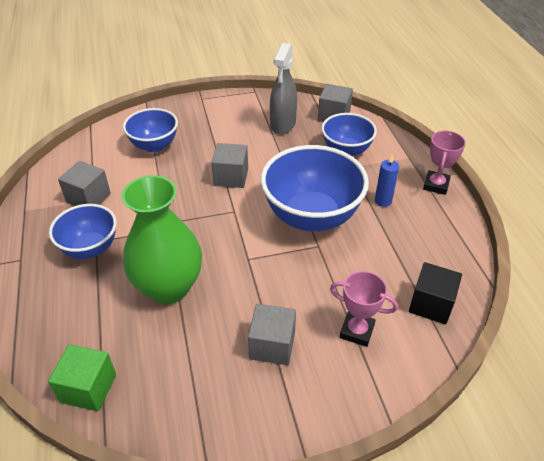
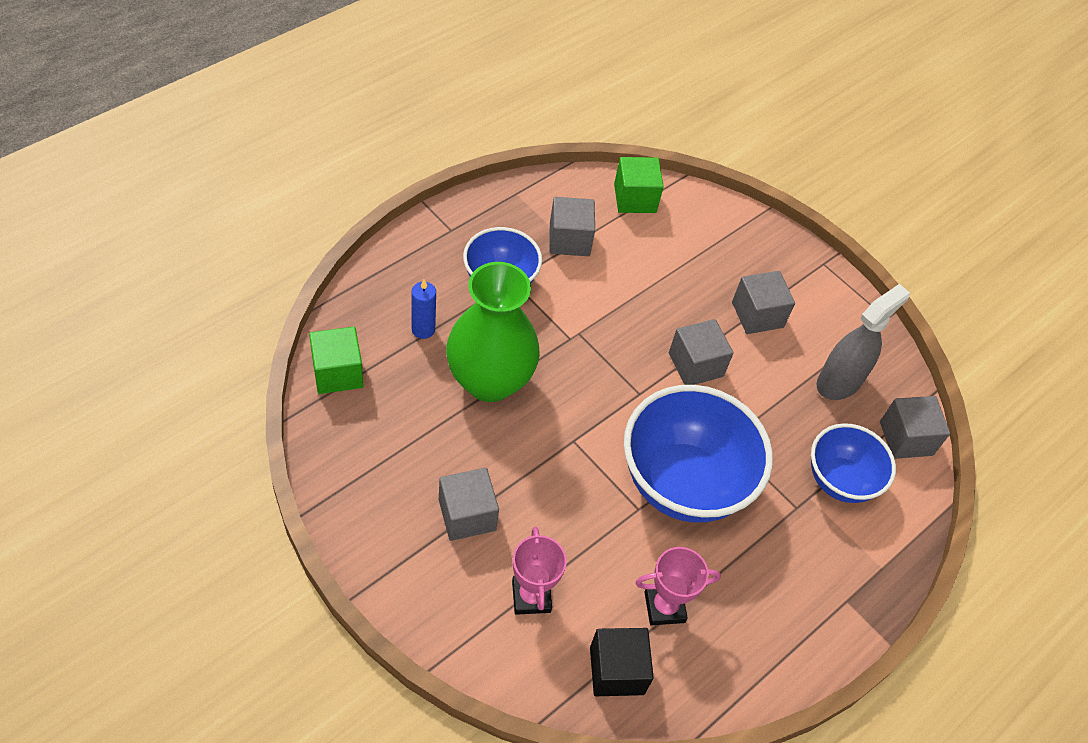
camera: 55 degrees right, 10 degrees up
(85, 154) = (635, 198): none -> green cube
(154, 145) = (696, 257): blue bowl -> none
(215, 137) = (757, 315): none -> grey cube
(283, 124) = (839, 381): grey spray bottle -> grey spray bottle turned 150 degrees clockwise
(383, 201) = (766, 560): blue candle -> blue candle (423, 329)
(436, 185) = (845, 621): pink trophy -> pink trophy (664, 607)

